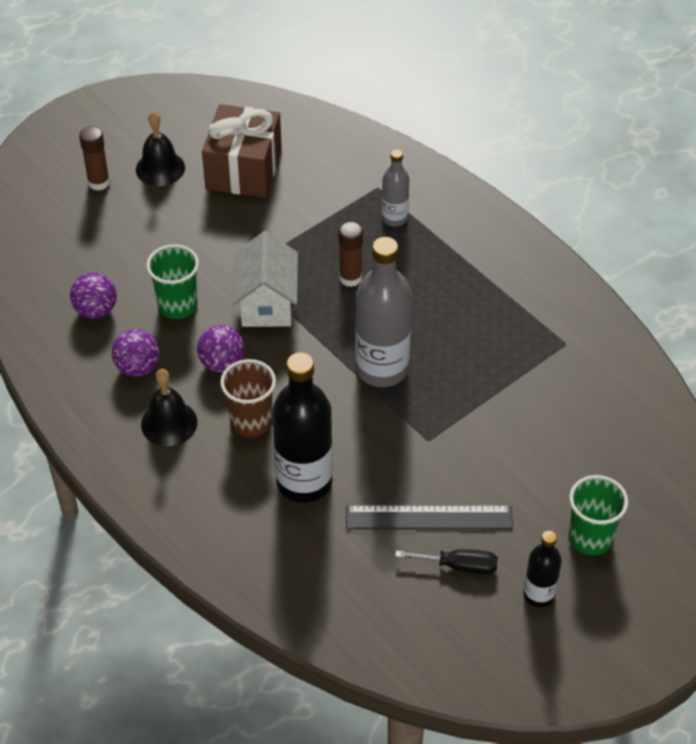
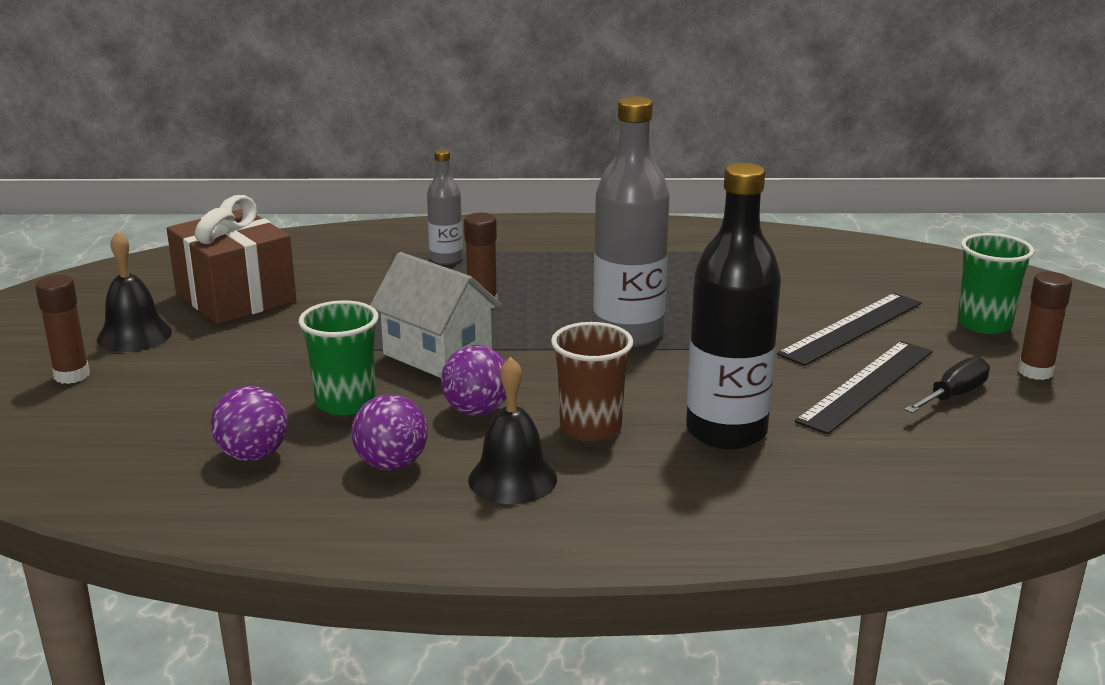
camera: 50 degrees left, 25 degrees down
(507, 471) = (851, 328): none -> black ruler
(538, 594) = (1035, 372): black bottle -> brown glue stick

